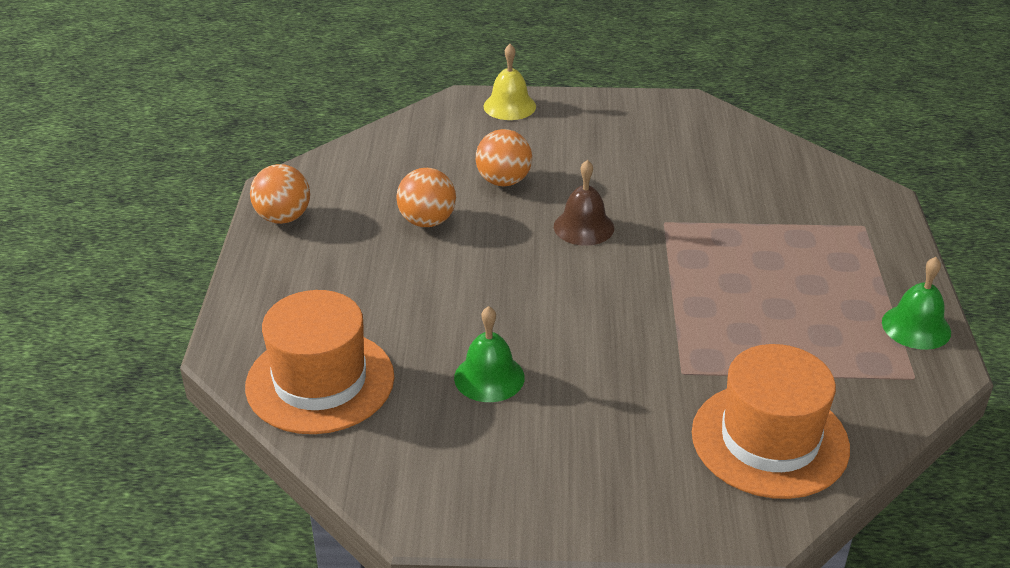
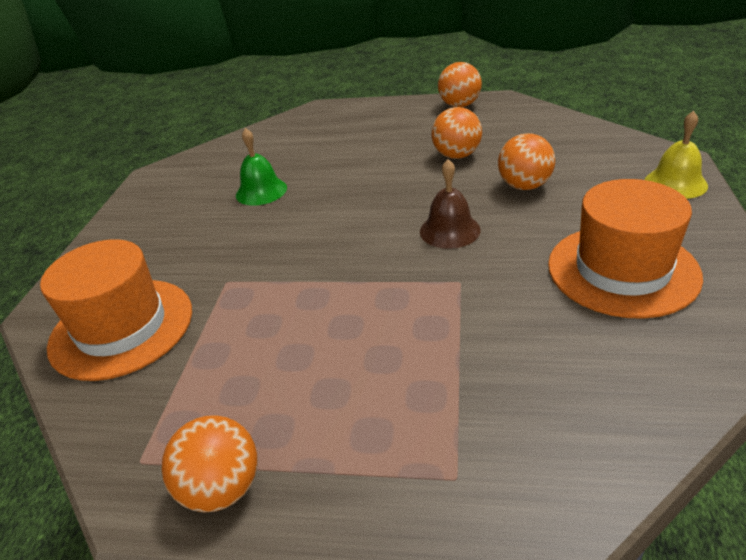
camera: 100 degrees right, 0 degrees up
(320, 381) = (282, 136): orange hat -> orange hat (622, 270)
(916, 327) = (222, 488): green bell -> orange ball

